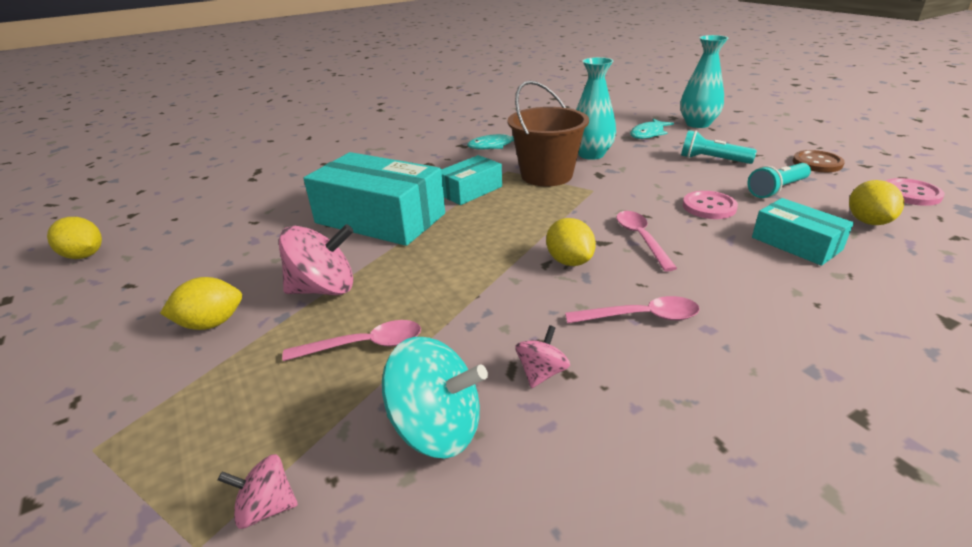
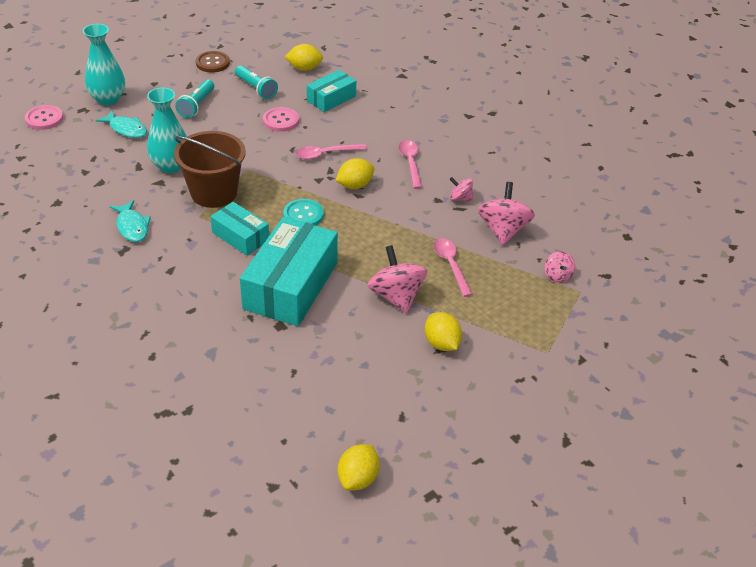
camera: 100 degrees left, 10 degrees up
(437, 428) = (503, 230): turquoise spinning top -> pink spinning top
(504, 224) = (303, 215): none -> turquoise button
(910, 194) = (268, 44): pink button -> pink button (44, 119)

